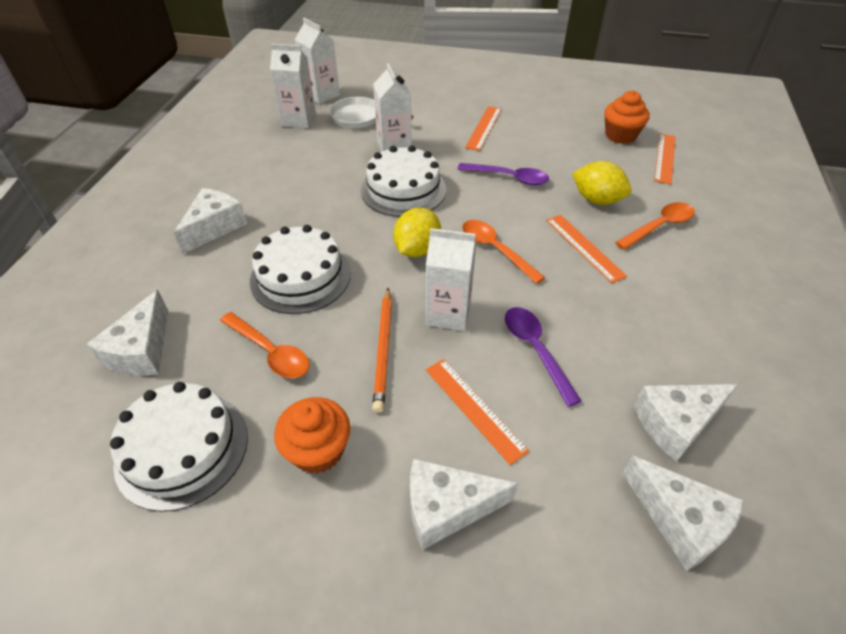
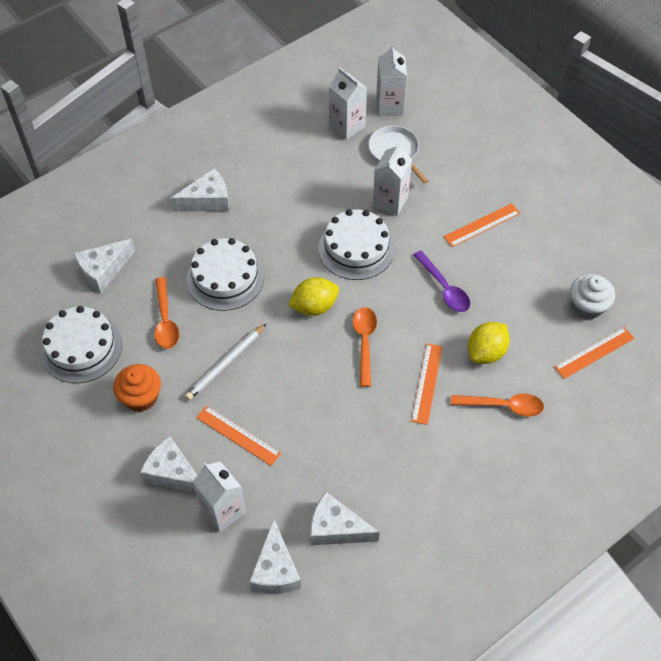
camera: 40 degrees right, 10 degrees up
(384, 349) = (226, 364): orange pencil -> white pencil
(448, 313) = (285, 367): white carton -> white carton (223, 511)
(474, 408) = (238, 435): orange ruler -> orange ruler turned 60 degrees counterclockwise
(535, 350) = (309, 428): purple spoon -> none
(597, 200) = (486, 352): yellow lemon -> yellow lemon turned 60 degrees clockwise
(620, 135) = (587, 306): orange cupcake -> white cupcake

